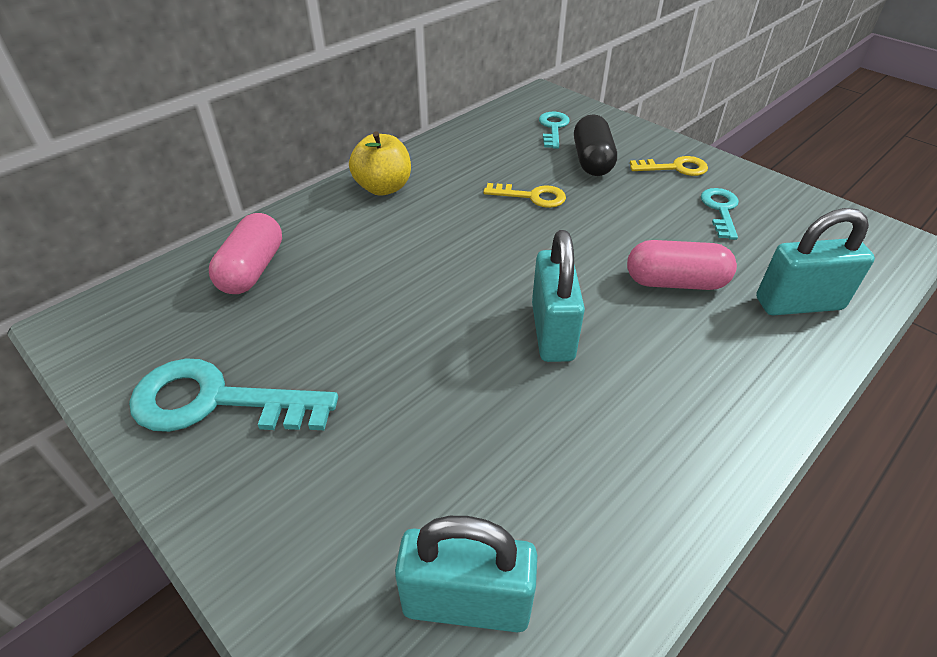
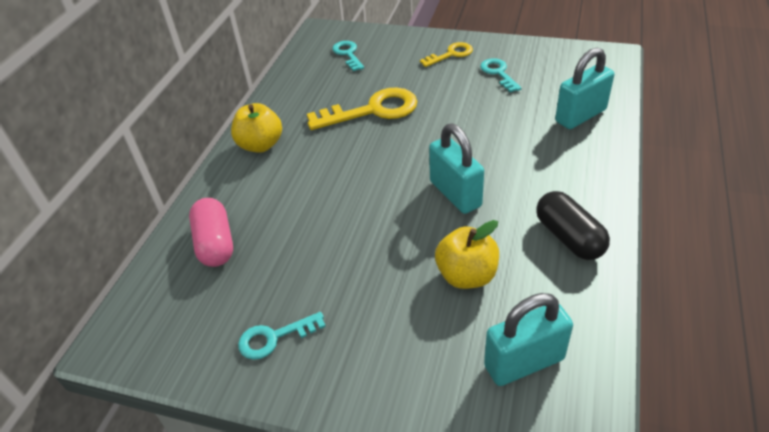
camera: 25 degrees left, 0 degrees up
(216, 401) = (274, 338): turquoise key -> turquoise key, size x0.56
(485, 441) = (466, 275): none -> yellow apple
(532, 196) = (373, 110): yellow key -> yellow key, size x1.77
(592, 161) = (393, 69): black capsule -> black capsule (569, 237)
(675, 282) = (504, 131): pink capsule -> none

